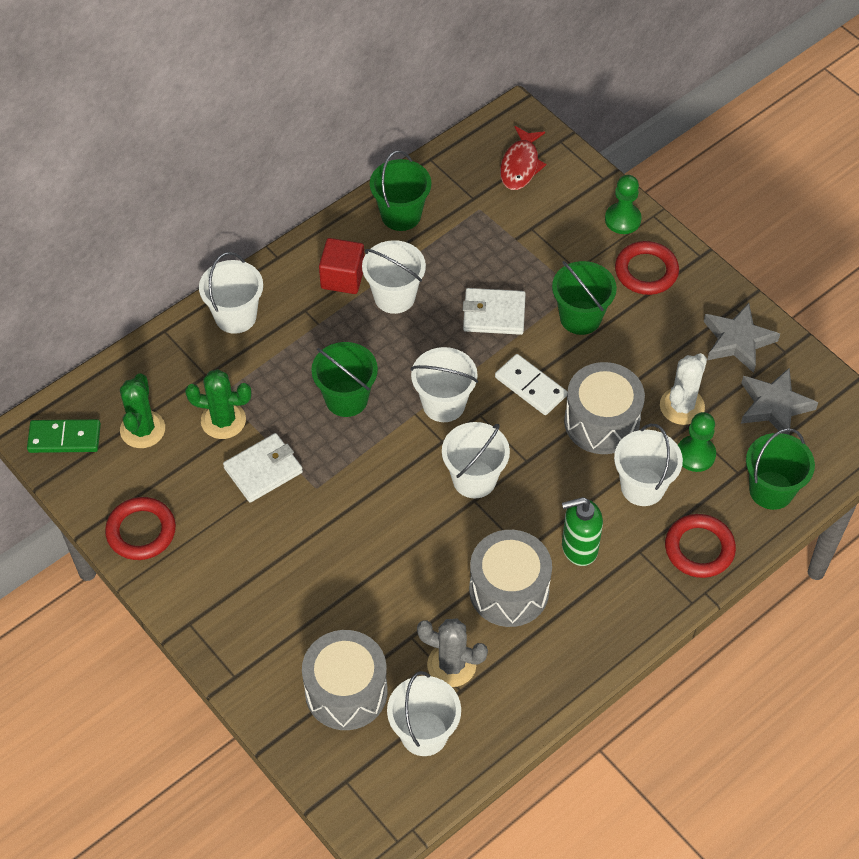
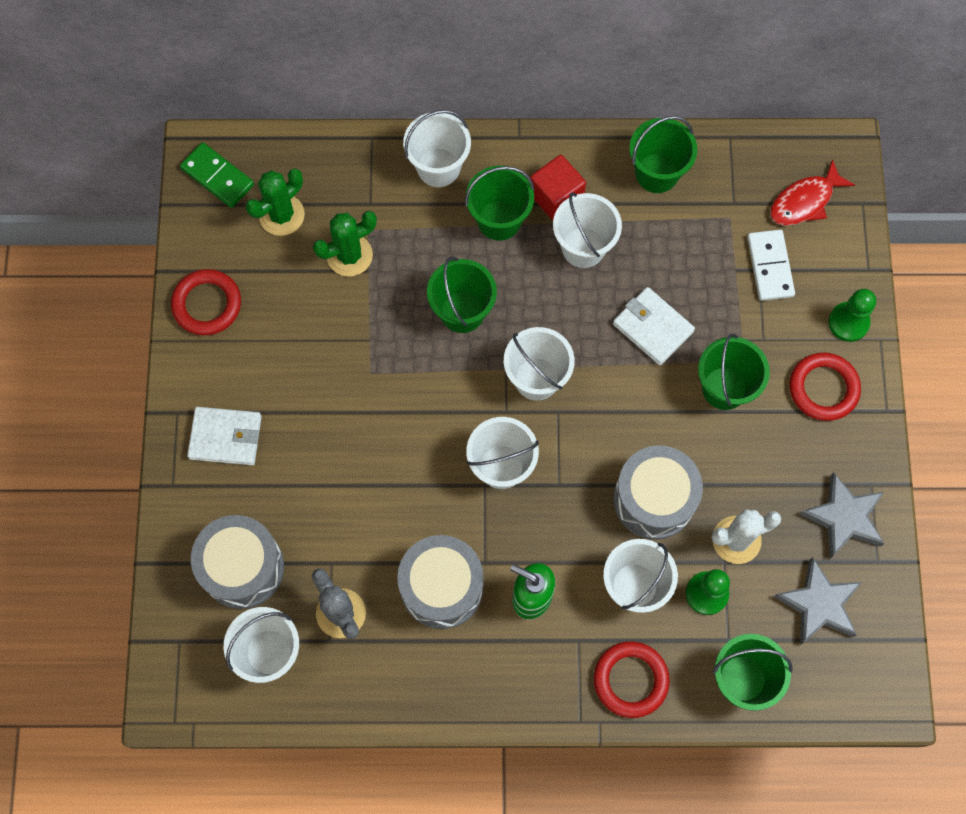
camera: 40 degrees right, 15 degrees up
(223, 420) = (349, 255): green cactus -> green cactus turned 75 degrees counterclockwise
(263, 470) = (343, 324): white wallet -> white wallet (225, 437)
(315, 320) = (499, 220): none -> green bucket
(530, 386) = (623, 419): white domino -> white domino (769, 266)

